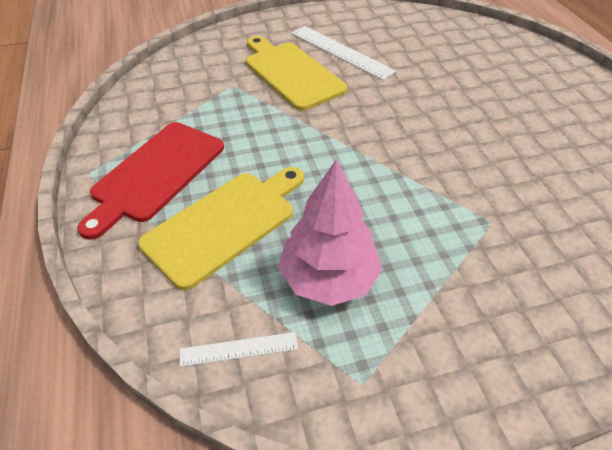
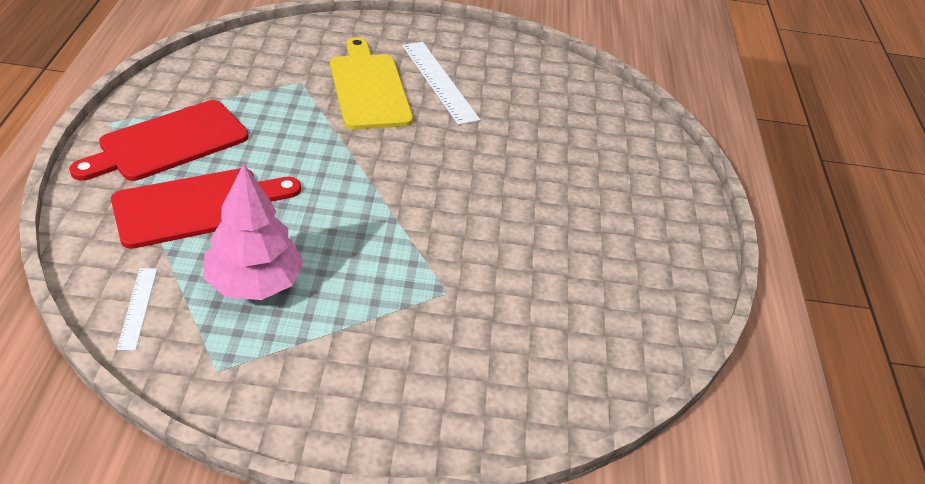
camera: 15 degrees right, 5 degrees down
(225, 224) = (198, 207): yellow cutting board -> red cutting board
(239, 349) = (137, 308): white ruler -> white ruler turned 75 degrees clockwise

